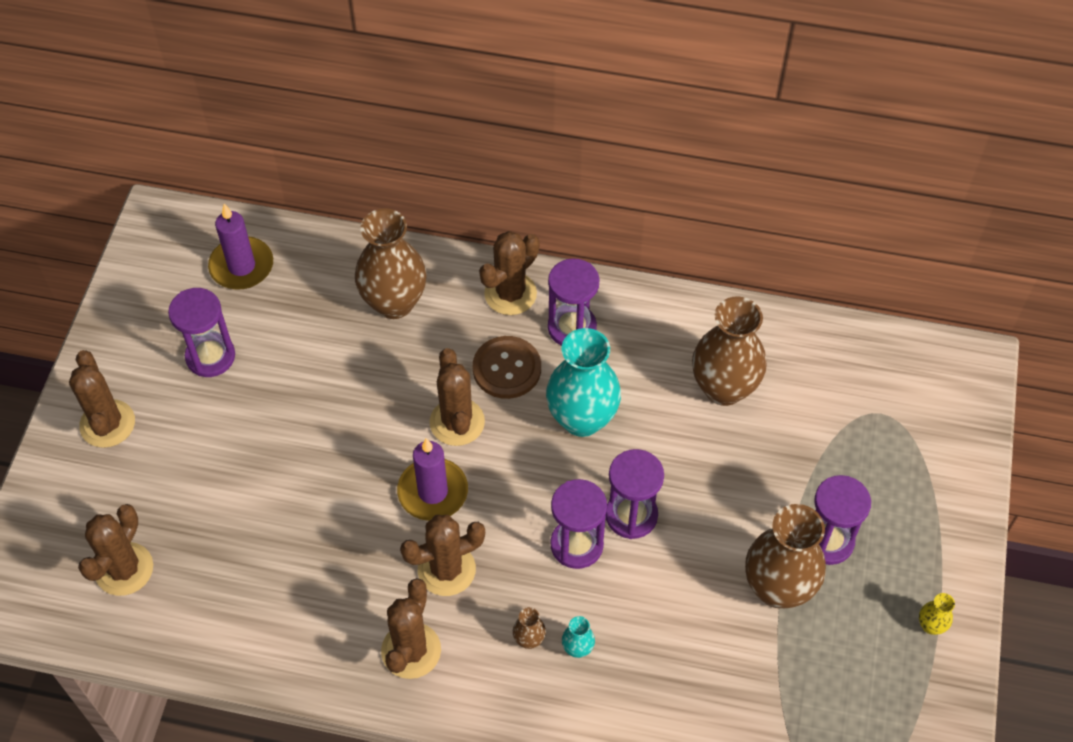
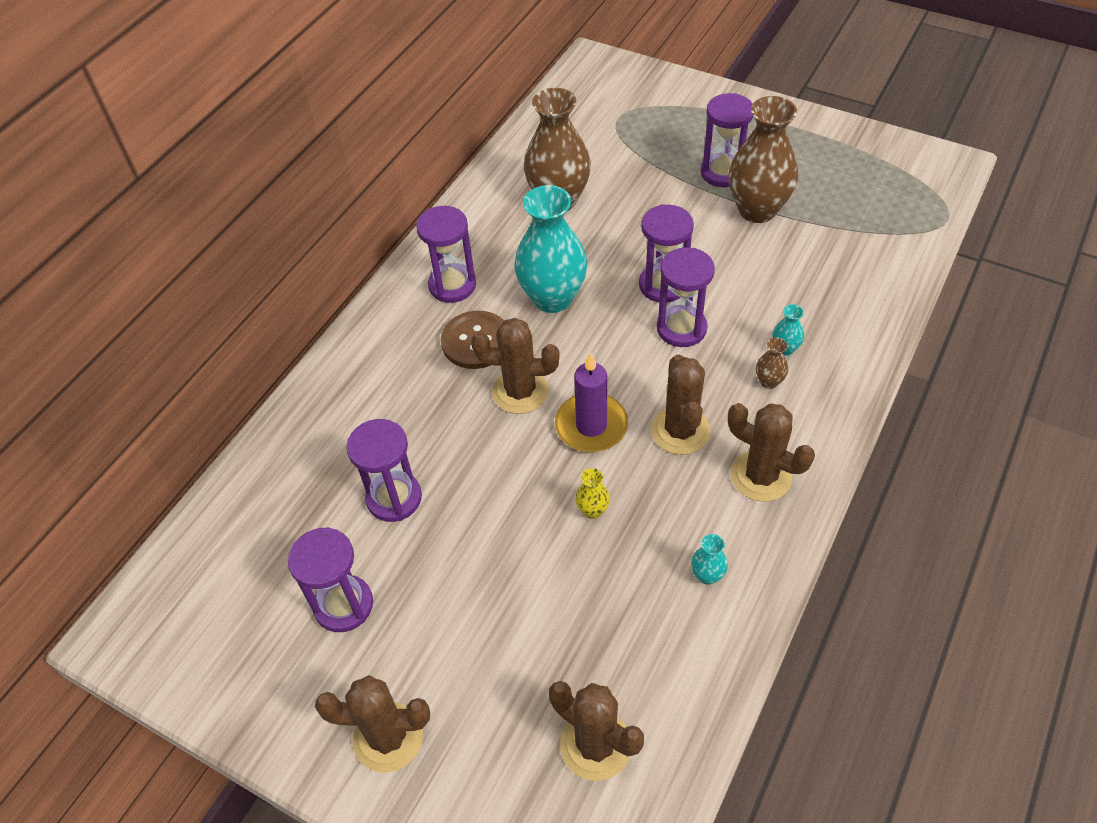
camera: 70 degrees left, 5 degrees down
(241, 266) = (236, 553): purple candle -> none
(293, 623) = (707, 575): none -> turquoise vase
(317, 358) = (394, 498): none -> purple hourglass
(394, 303) = (357, 417): brown vase -> none
(510, 294) = (393, 322): brown cactus -> none
(930, 625) = (809, 135): yellow vase -> yellow vase (592, 510)

